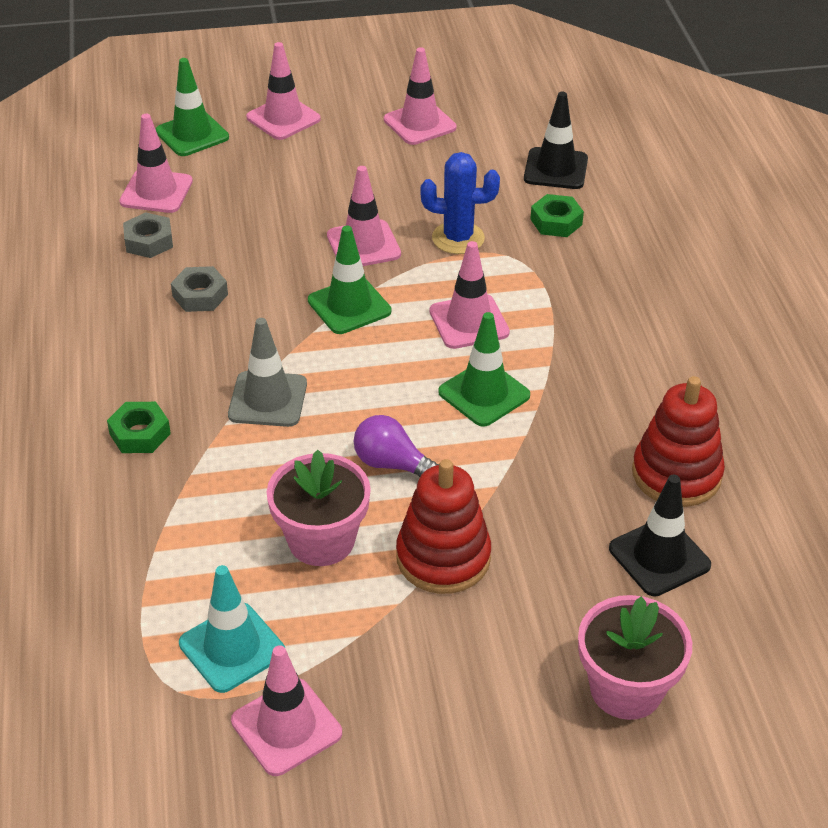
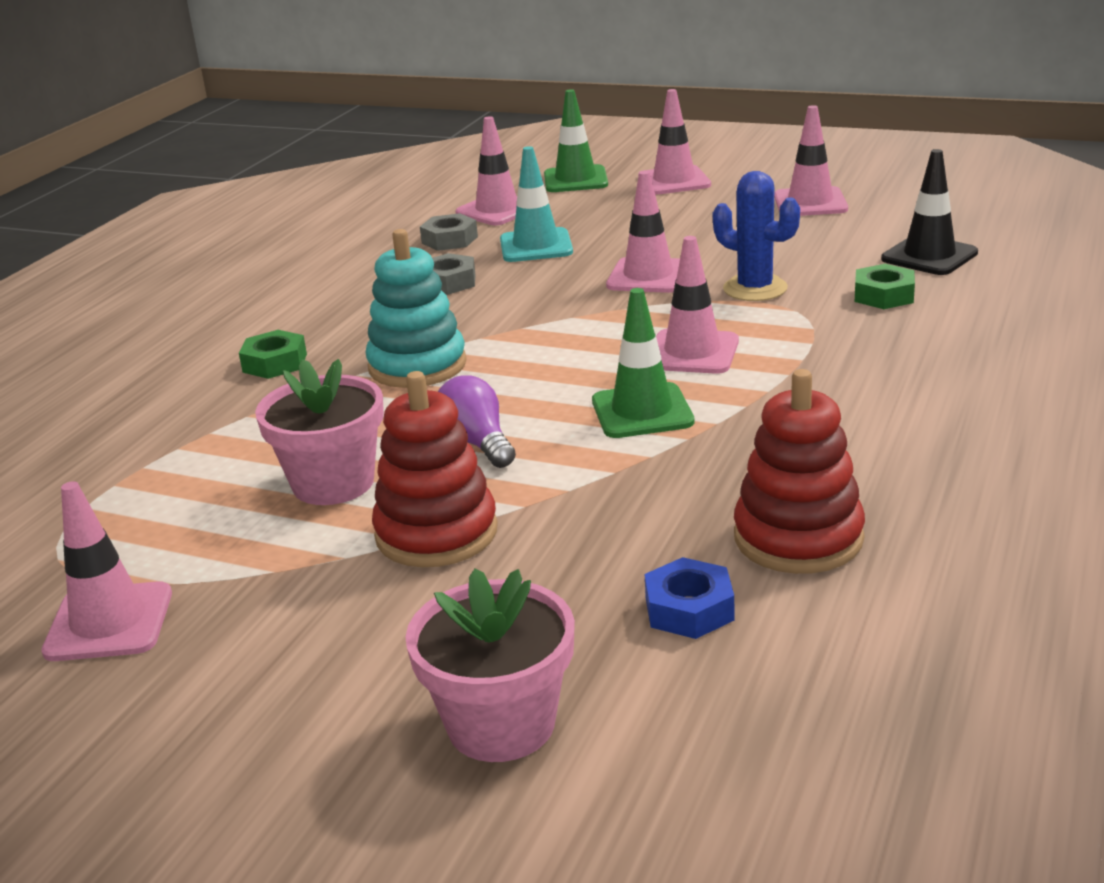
camera: 35 degrees right, 15 degrees down
(232, 648) = (146, 541): turquoise traffic cone -> turquoise traffic cone (536, 246)
(268, 399) = (417, 366): grey traffic cone -> turquoise stacking toy
(349, 306) = (580, 316): green traffic cone -> none
(659, 557) = (689, 609): black traffic cone -> blue nut

